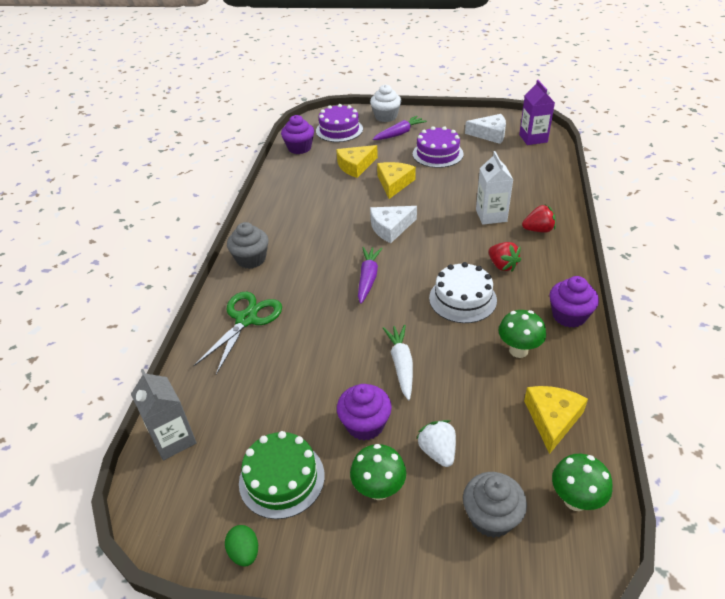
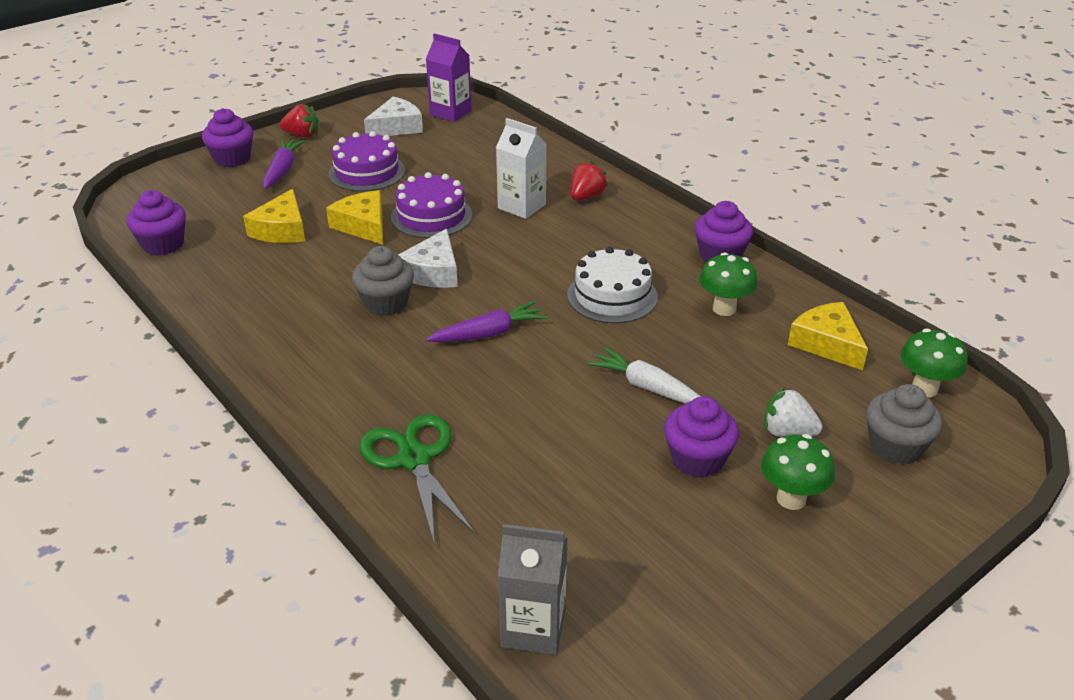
camera: 50 degrees left, 5 degrees down
(244, 552) = (769, 647): green egg -> none
(251, 259) = (310, 397): grey cupcake -> grey cupcake (386, 303)
(282, 478) = (700, 563): green cake -> none
(339, 130) = (189, 199): purple cake -> purple cake (431, 216)
(368, 278) = (488, 333): purple carrot -> purple carrot turned 105 degrees clockwise
(386, 116) = (232, 158): white cupcake -> purple cupcake
(502, 265) = (602, 246): red strawberry -> red strawberry (302, 135)

